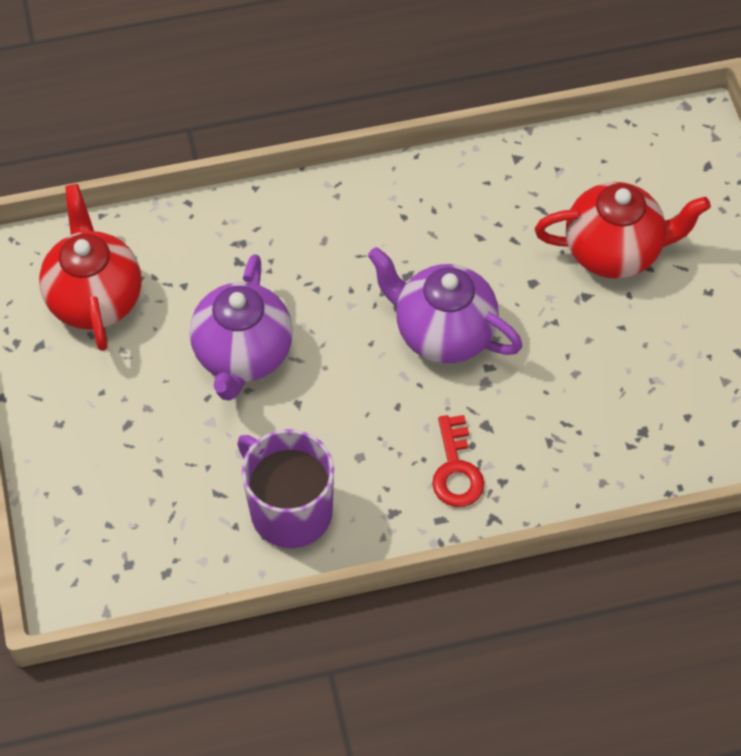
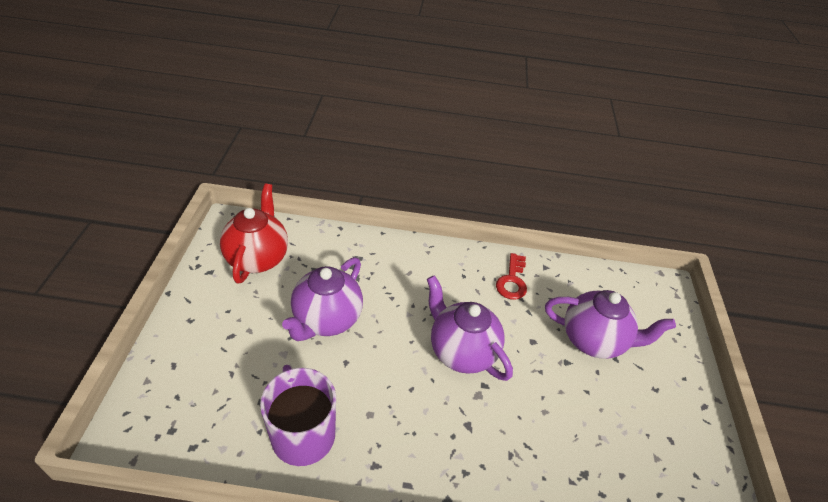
camera: 15 degrees right, 15 degrees down
(456, 469) = (434, 450): red key -> red key (512, 281)
(614, 251) = (594, 340): red teapot -> purple teapot

